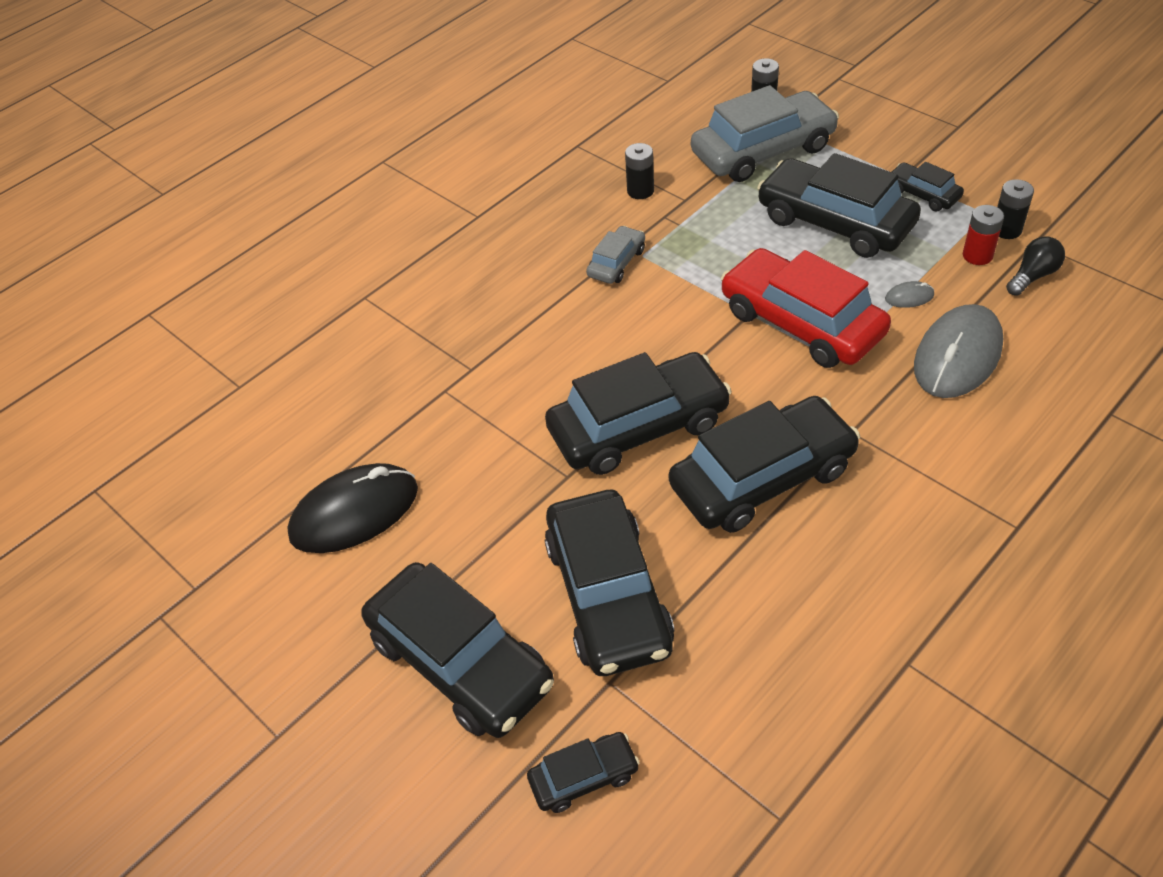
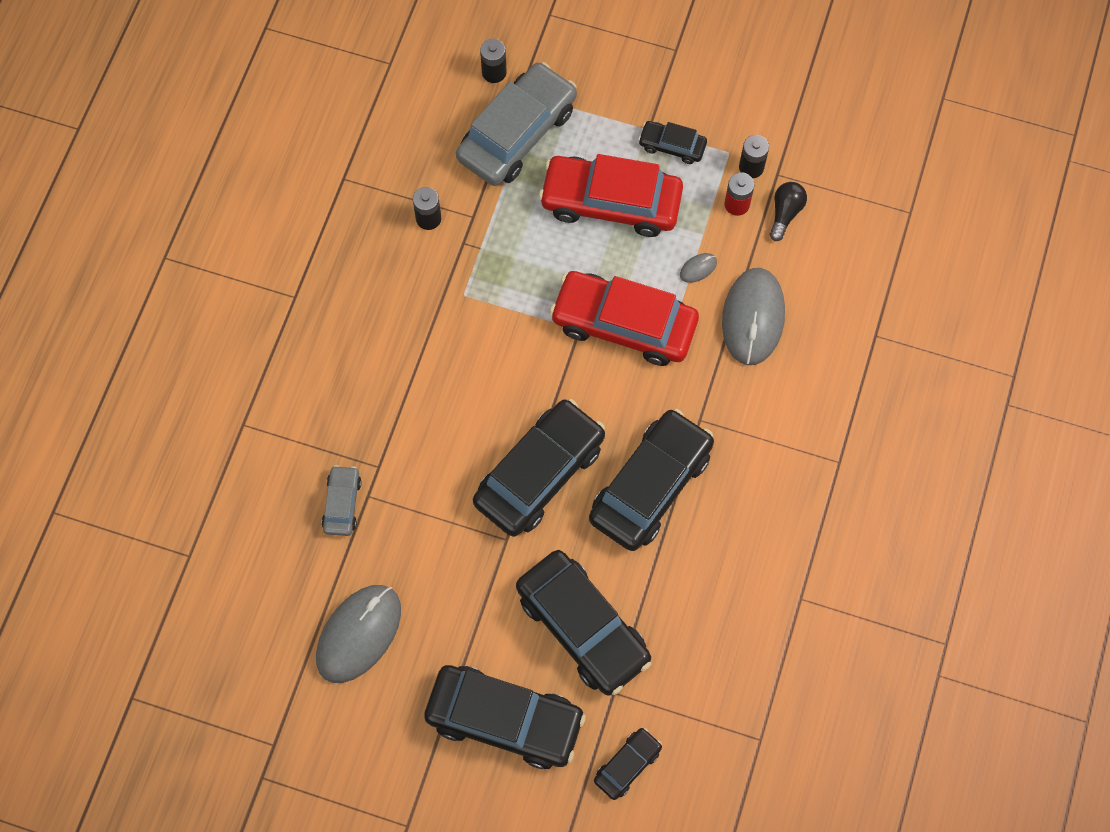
camera: 30 degrees left, 20 degrees up
(354, 512) = (359, 634): black mouse -> grey mouse
(616, 263) = (446, 311): grey car -> grey car (342, 504)
(835, 222) = (611, 202): black car -> red car

